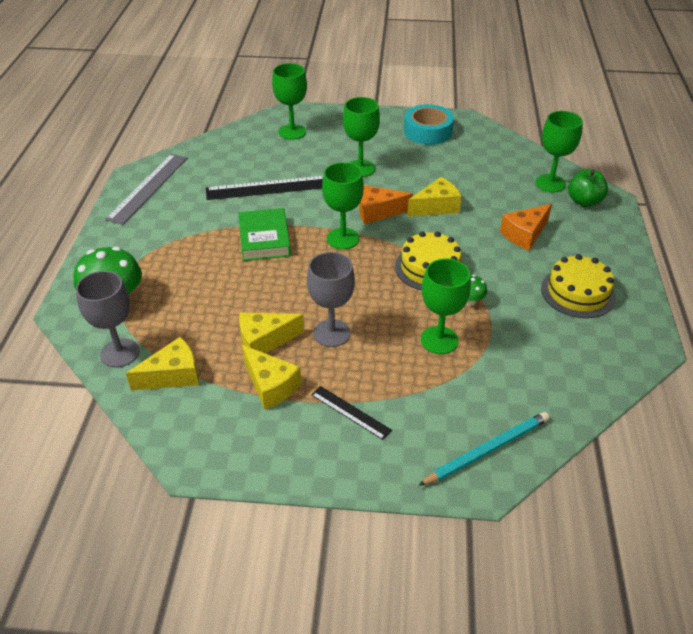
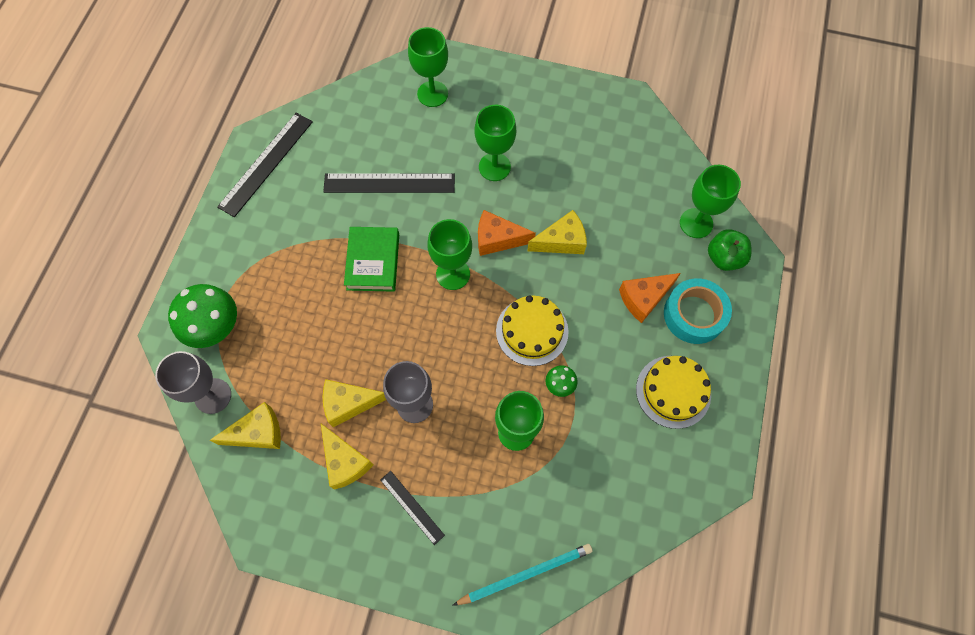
camera: 10 degrees right, 25 degrees up
(148, 187) = (266, 163): grey ruler -> black ruler
(428, 131) = (583, 115): turquoise tape -> turquoise tape (694, 314)

